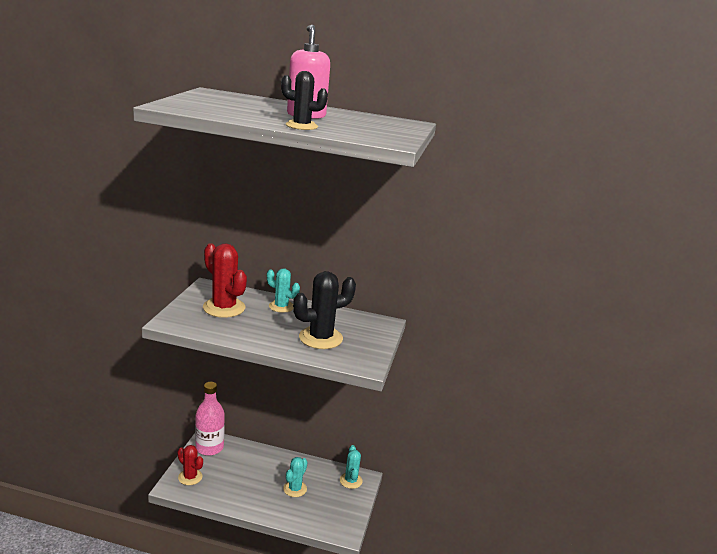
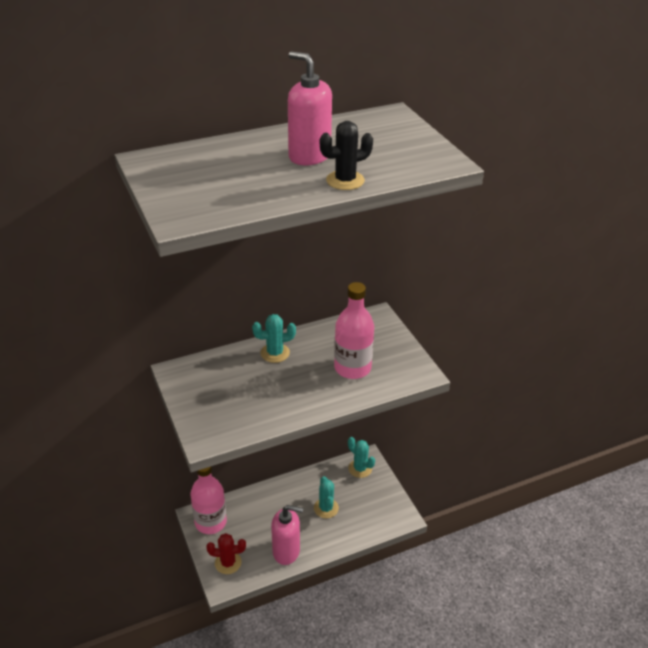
camera: 35 degrees left, 15 degrees up
(224, 308) = (229, 388): red cactus -> none
(235, 496) = (286, 551): none -> pink soap dispenser
(320, 338) = (352, 368): black cactus -> pink bottle

